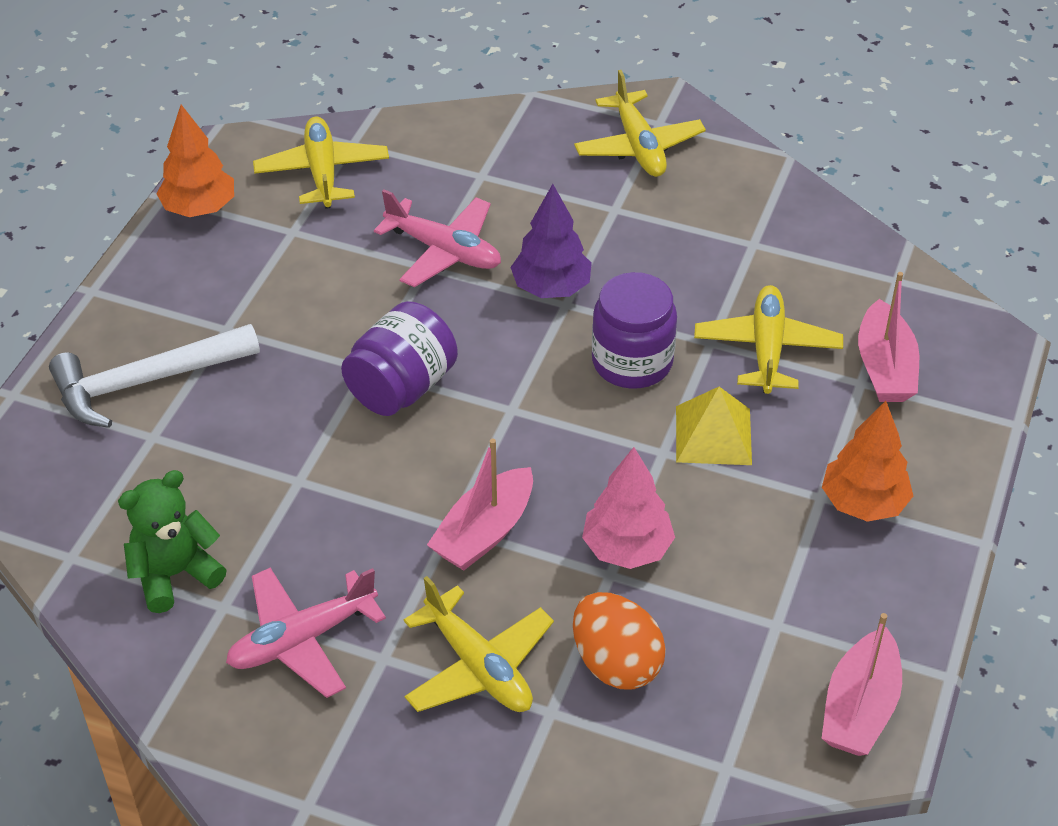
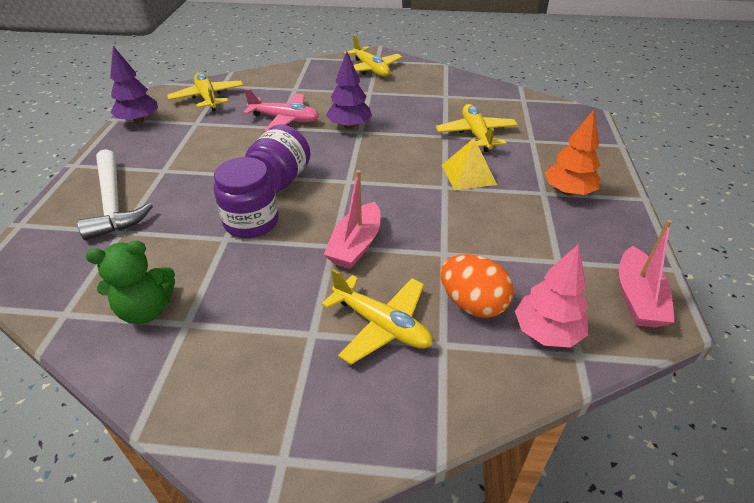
camera: 15 degrees left, 5 degrees down
(145, 382) = (113, 203): white hammer -> white hammer turned 75 degrees counterclockwise
(175, 574) = (146, 310): green teddy bear -> green teddy bear turned 150 degrees counterclockwise
(199, 209) = (139, 121): orange tree -> purple tree
(302, 639) = (249, 334): pink plane -> none
(627, 548) = (448, 237): pink tree -> pink tree (547, 332)
(632, 362) = (407, 150): purple jar -> purple jar (251, 222)
(884, 367) = (540, 133): pink boat -> none

